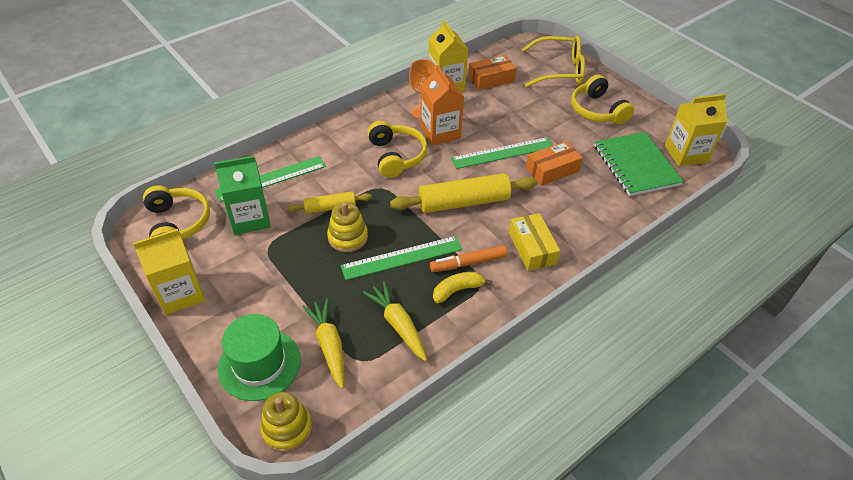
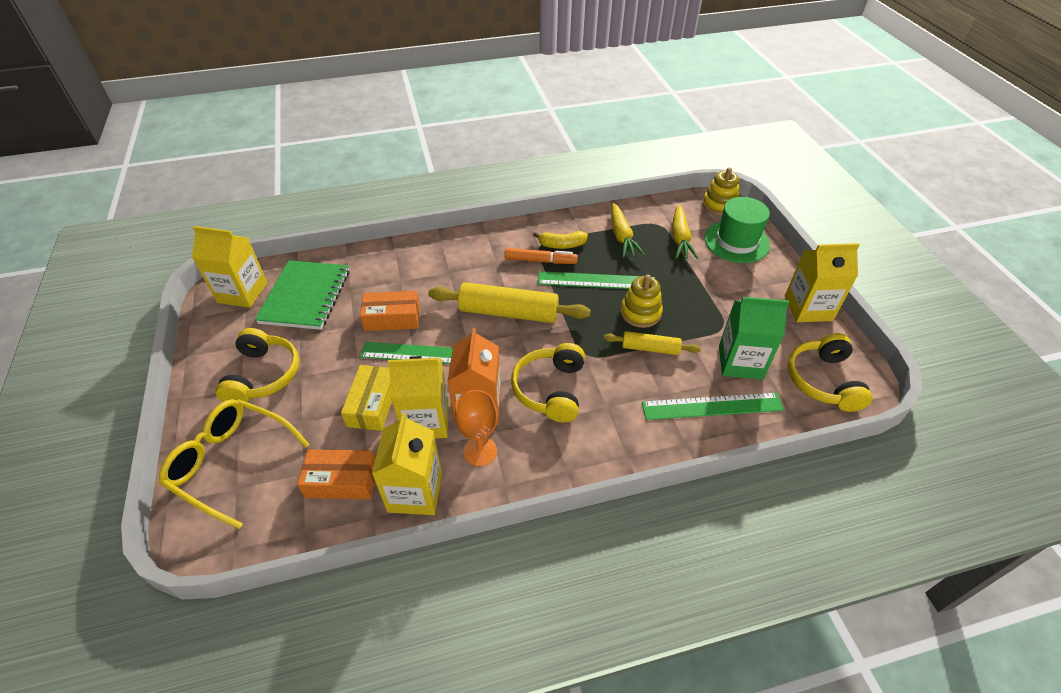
camera: 155 degrees left, 0 degrees up
(468, 116) = (426, 421): none -> yellow carton
(532, 248) = (477, 256): yellow box -> yellow box (372, 404)

